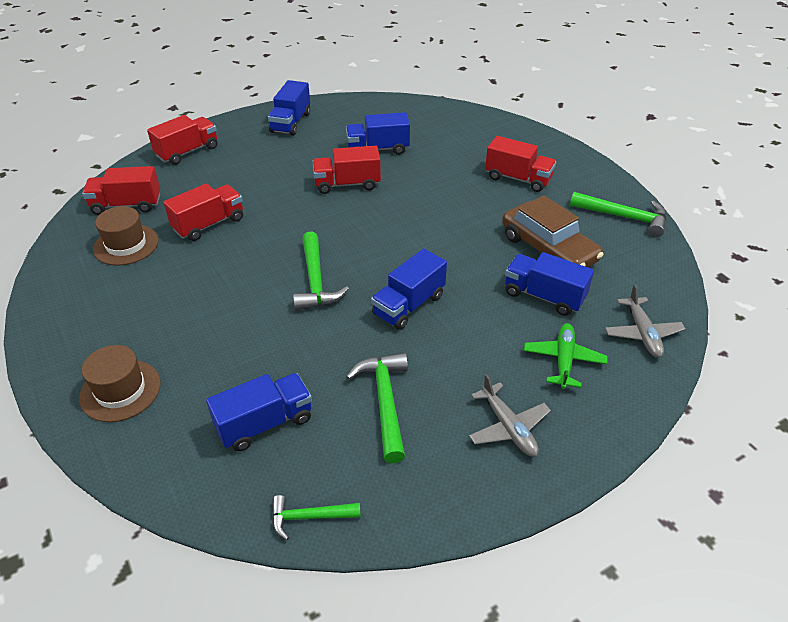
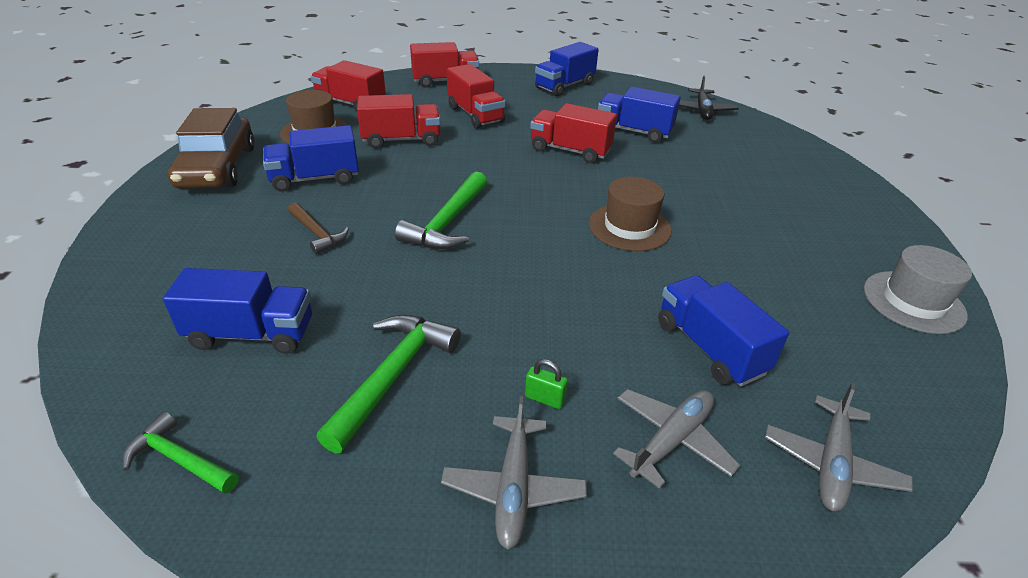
camera: 30 degrees right, 5 degrees down
(120, 390) = (171, 242): brown hat -> brown hat (629, 227)
(229, 331) = (317, 233): none -> brown hammer
(409, 305) = (524, 286): blue truck -> blue truck (315, 179)
(410, 112) = (702, 111): none -> black plane
(482, 371) = (544, 398): none -> green padlock
(518, 178) = (783, 208): red truck -> red truck (475, 115)
(548, 248) = (763, 296): brown car -> brown car (217, 167)
(563, 360) = (672, 440): green plane -> grey plane
(624, 217) = (913, 302): green hammer -> grey hat

